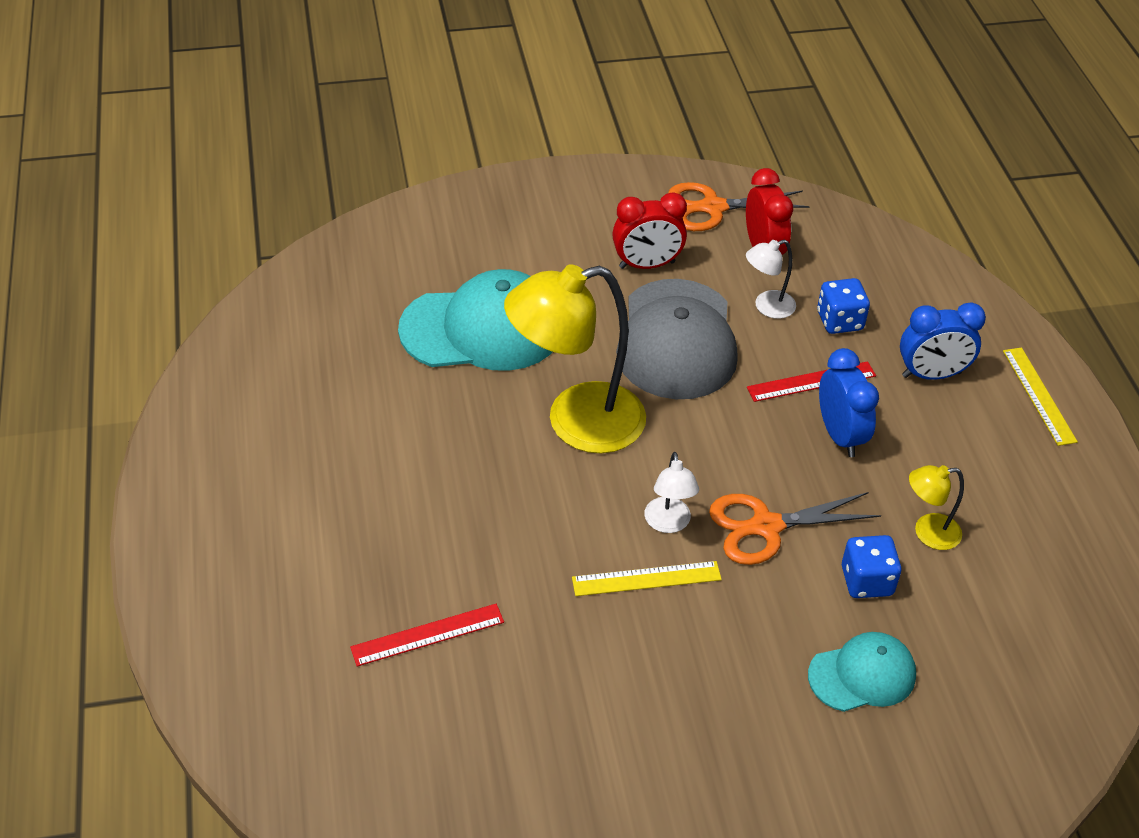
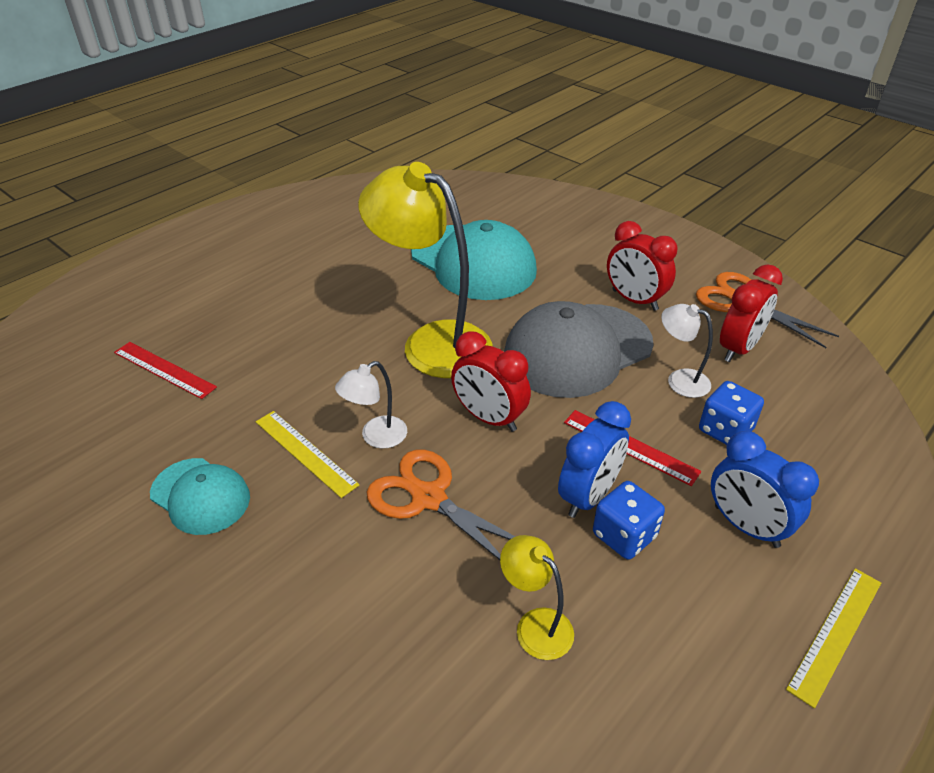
camera: 55 degrees right, 5 degrees down
(709, 442) = (489, 418): none -> red clock
(862, 675) = (302, 659): turquoise cap -> turquoise cap (200, 496)
(866, 581) = (426, 604): blue dice -> blue dice (624, 535)

